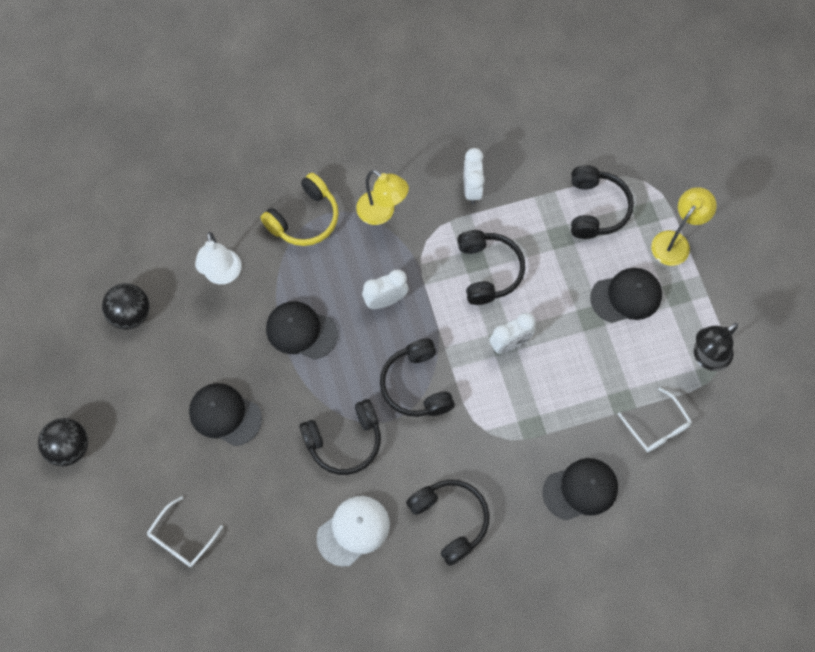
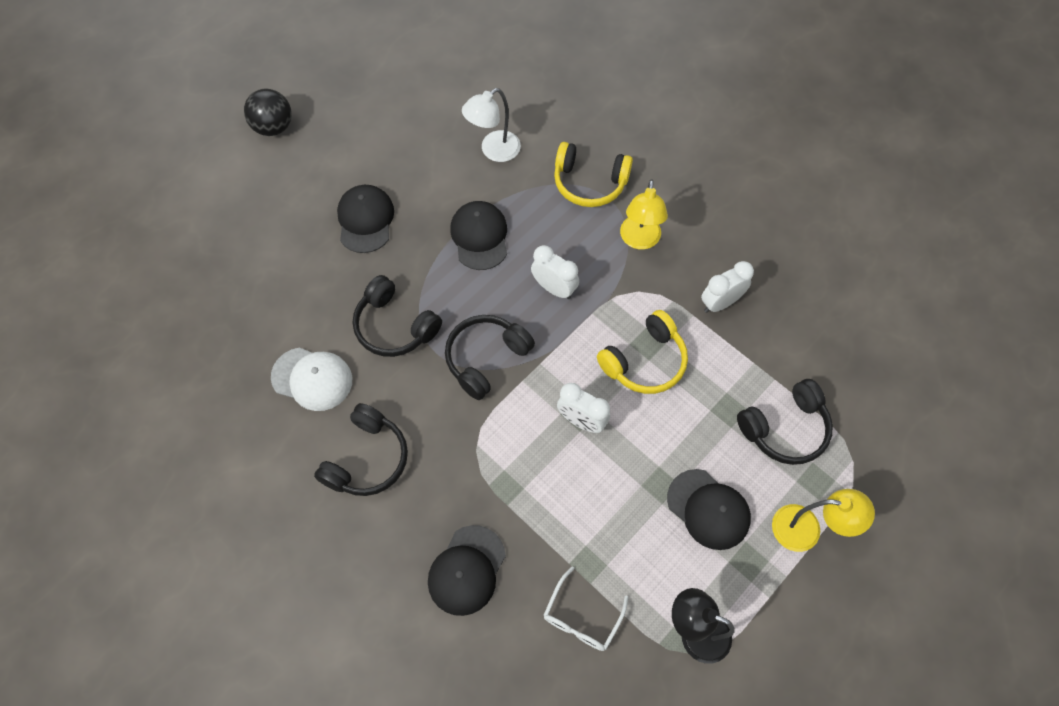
camera: 60 degrees right, 5 degrees down
(131, 314) = (415, 106): black ball -> none
(181, 538) = (235, 247): white glasses -> none
(488, 271) = (645, 362): black headphones -> yellow headphones
(580, 489) = (466, 570): black cap -> black cap turned 75 degrees clockwise

